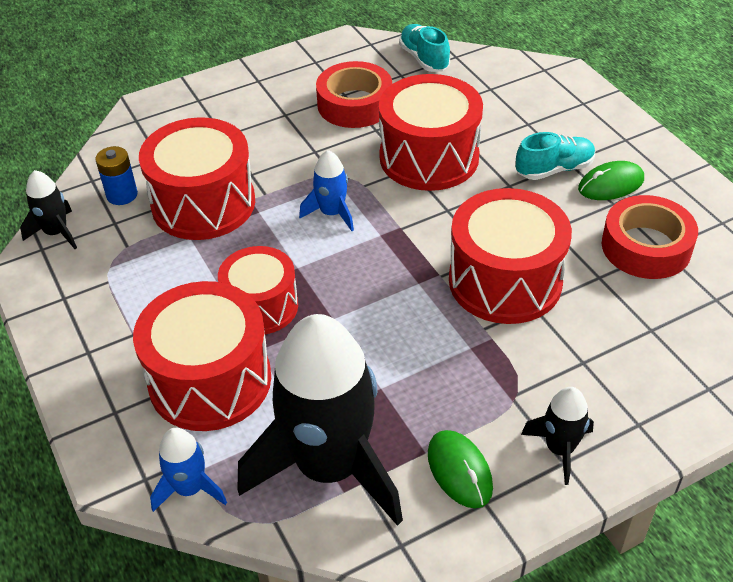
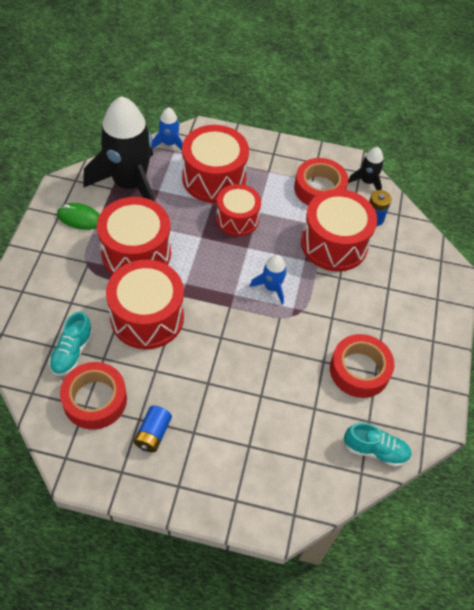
camera: 125 degrees right, 10 degrees up
(116, 266) = (319, 189): none -> red tape
(429, 157) = (271, 365): red drum -> red drum (136, 253)
(554, 169) = (195, 417): turquoise shoe -> turquoise shoe (72, 352)
(560, 449) = (47, 255): black rocket -> none
(611, 184) = (153, 434): green mouse -> blue battery

